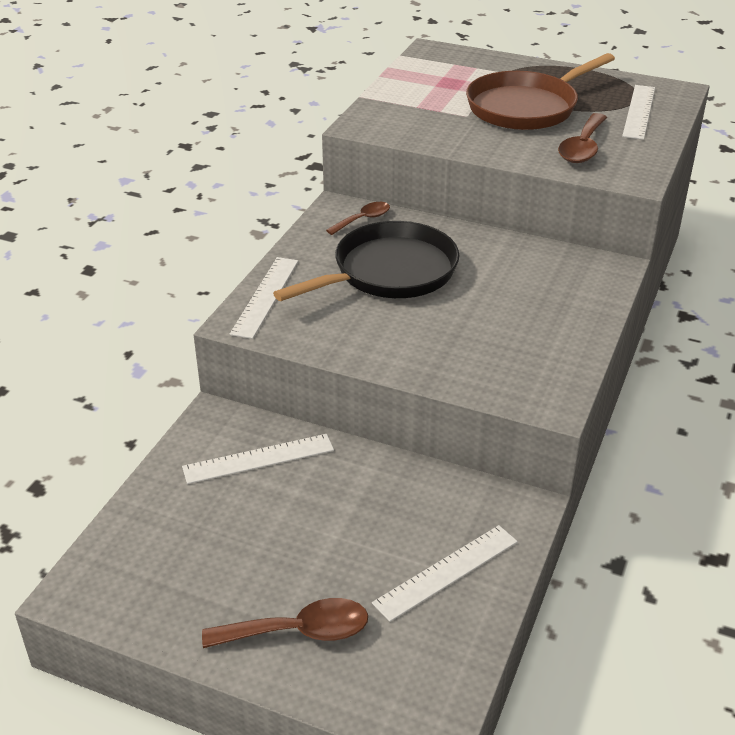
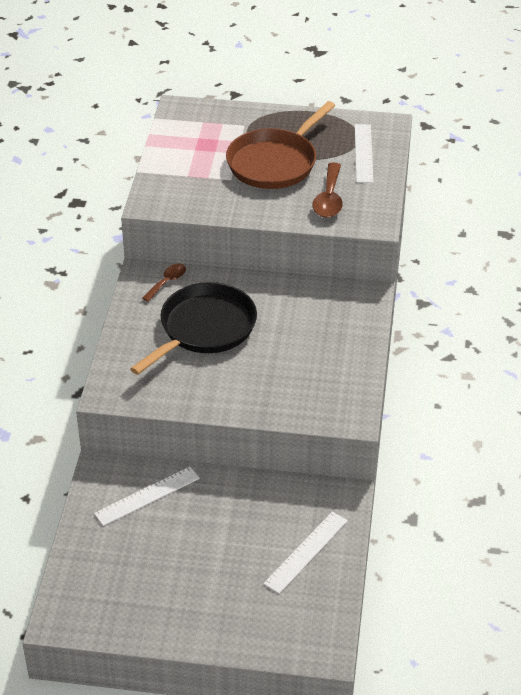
camera: 15 degrees left, 5 degrees up
(265, 296) = (118, 368): white ruler -> none
(299, 631) = (222, 613): brown spoon -> none

